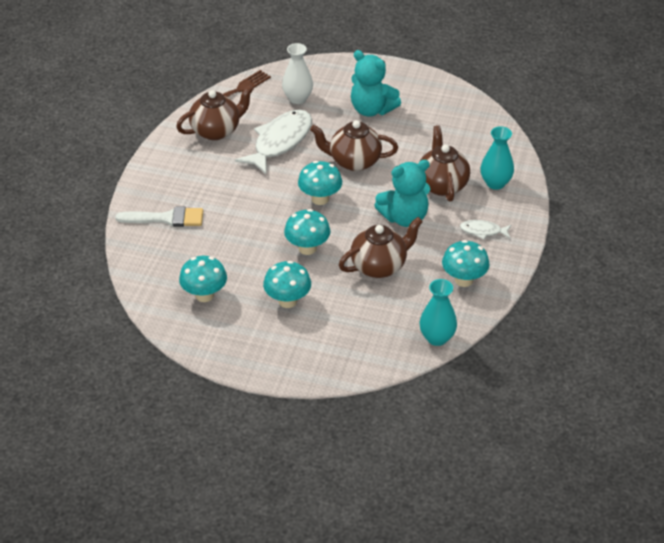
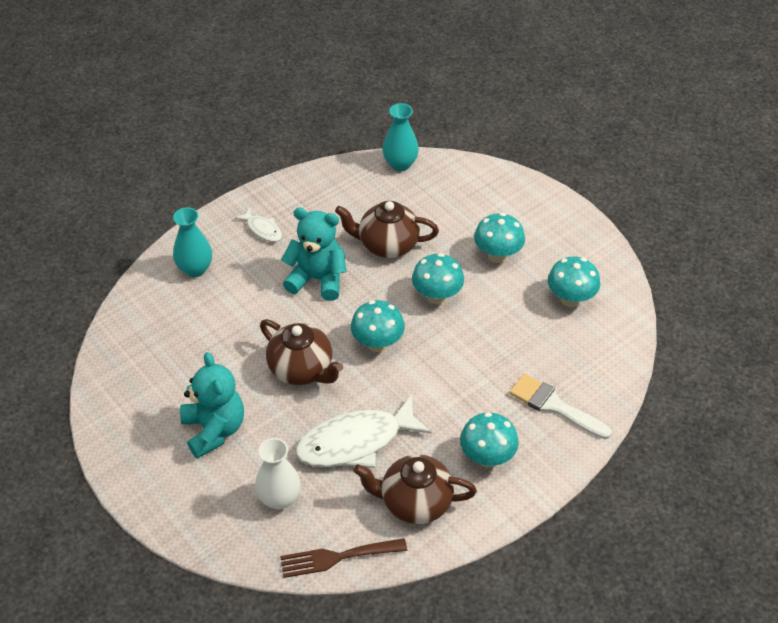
camera: 145 degrees left, 5 degrees up
(442, 185) = (245, 294): brown teapot -> none
(464, 280) = (328, 197): turquoise mushroom -> turquoise mushroom (487, 457)

